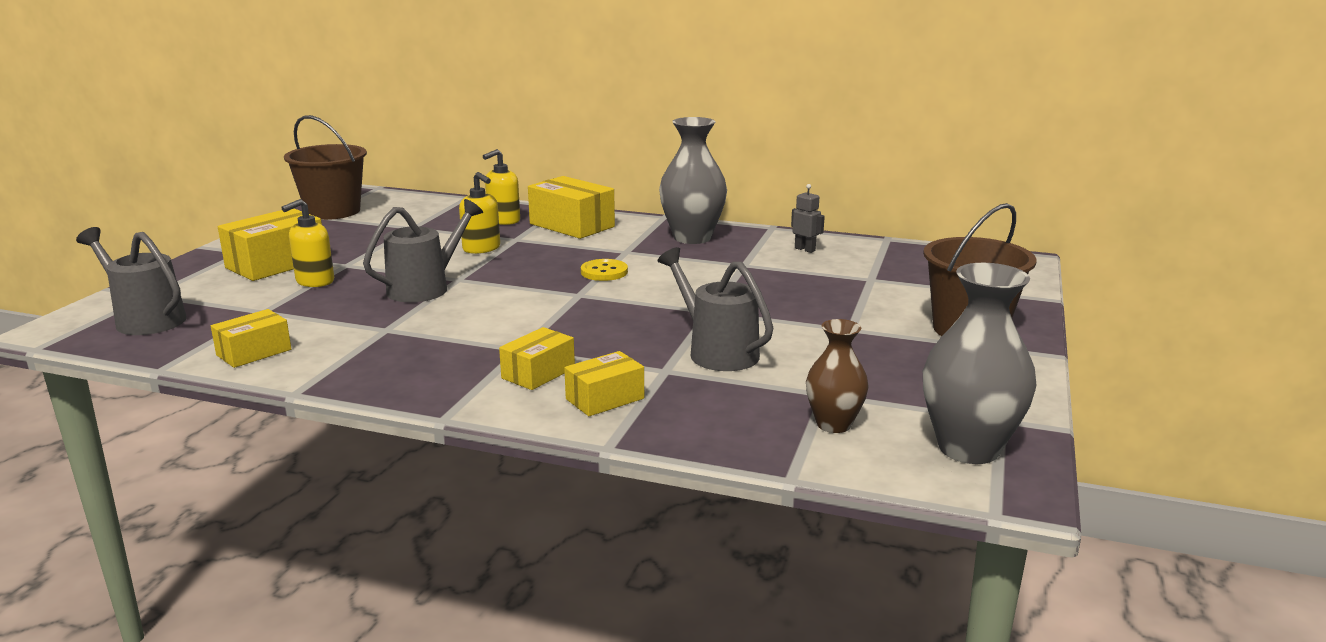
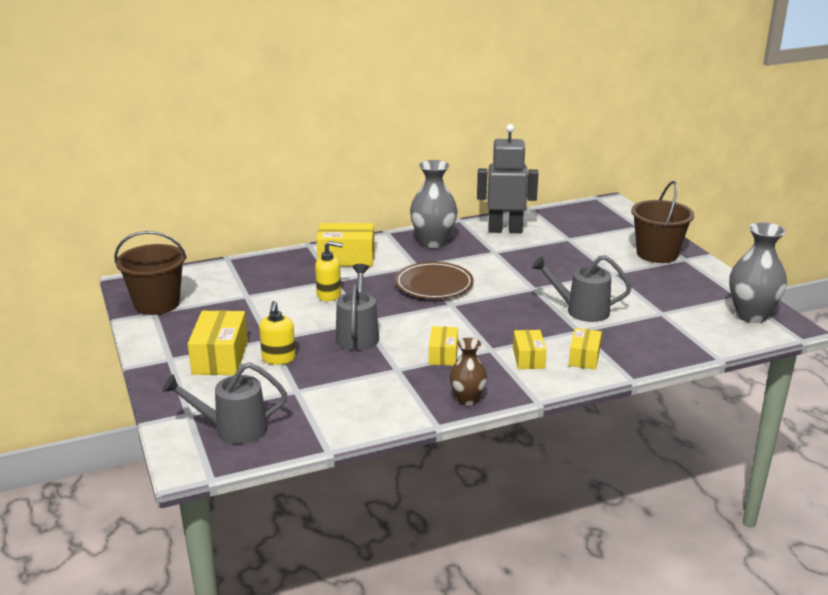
camera: 40 degrees left, 5 degrees up
(254, 352) = (357, 416): yellow box -> yellow box (443, 355)
(503, 220) = (295, 269): yellow soap dispenser -> none
(604, 272) = (434, 284): yellow button -> brown plate
(805, 249) = (505, 230): grey robot -> grey robot, size x2.46
(833, 424) = (691, 327): brown vase -> brown vase (467, 399)

